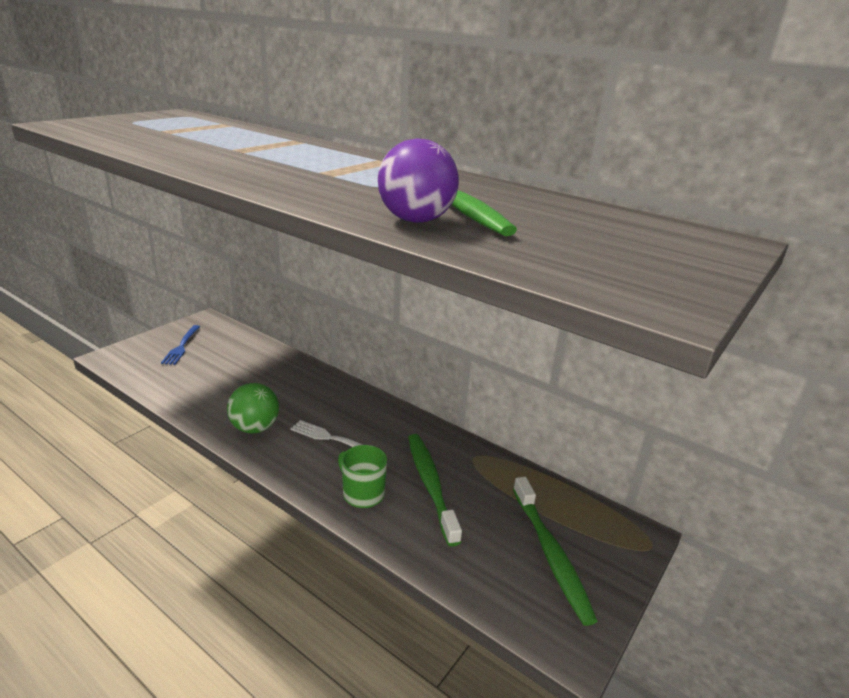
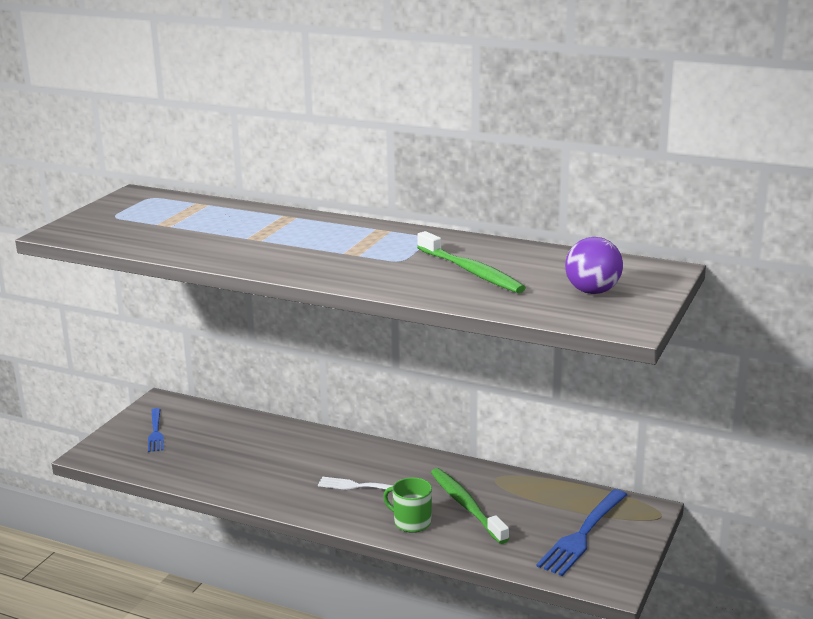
camera: 10 degrees left, 5 degrees down
(255, 428) = (284, 490): green ball -> none
(416, 220) = (452, 289): purple ball -> purple ball (592, 291)
(551, 554) = (582, 535): green toothbrush -> blue fork

